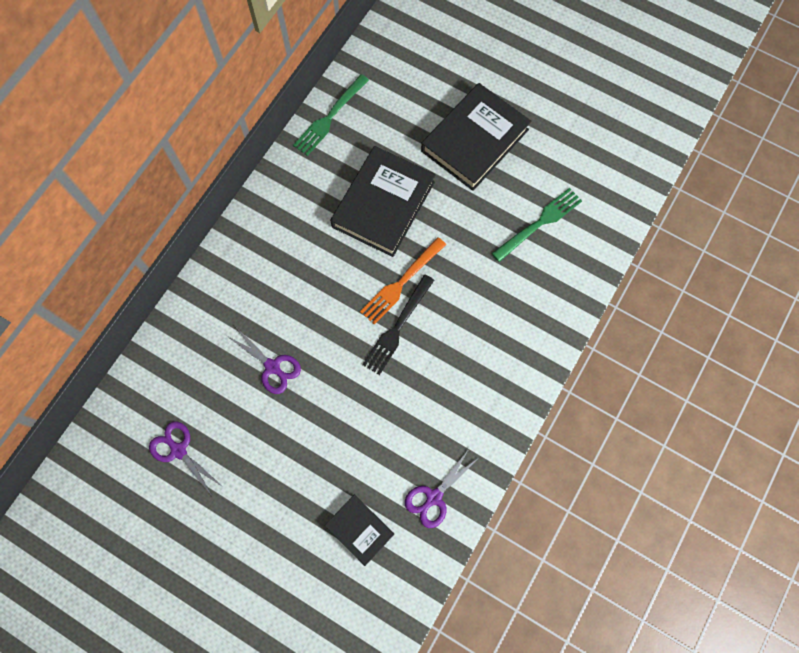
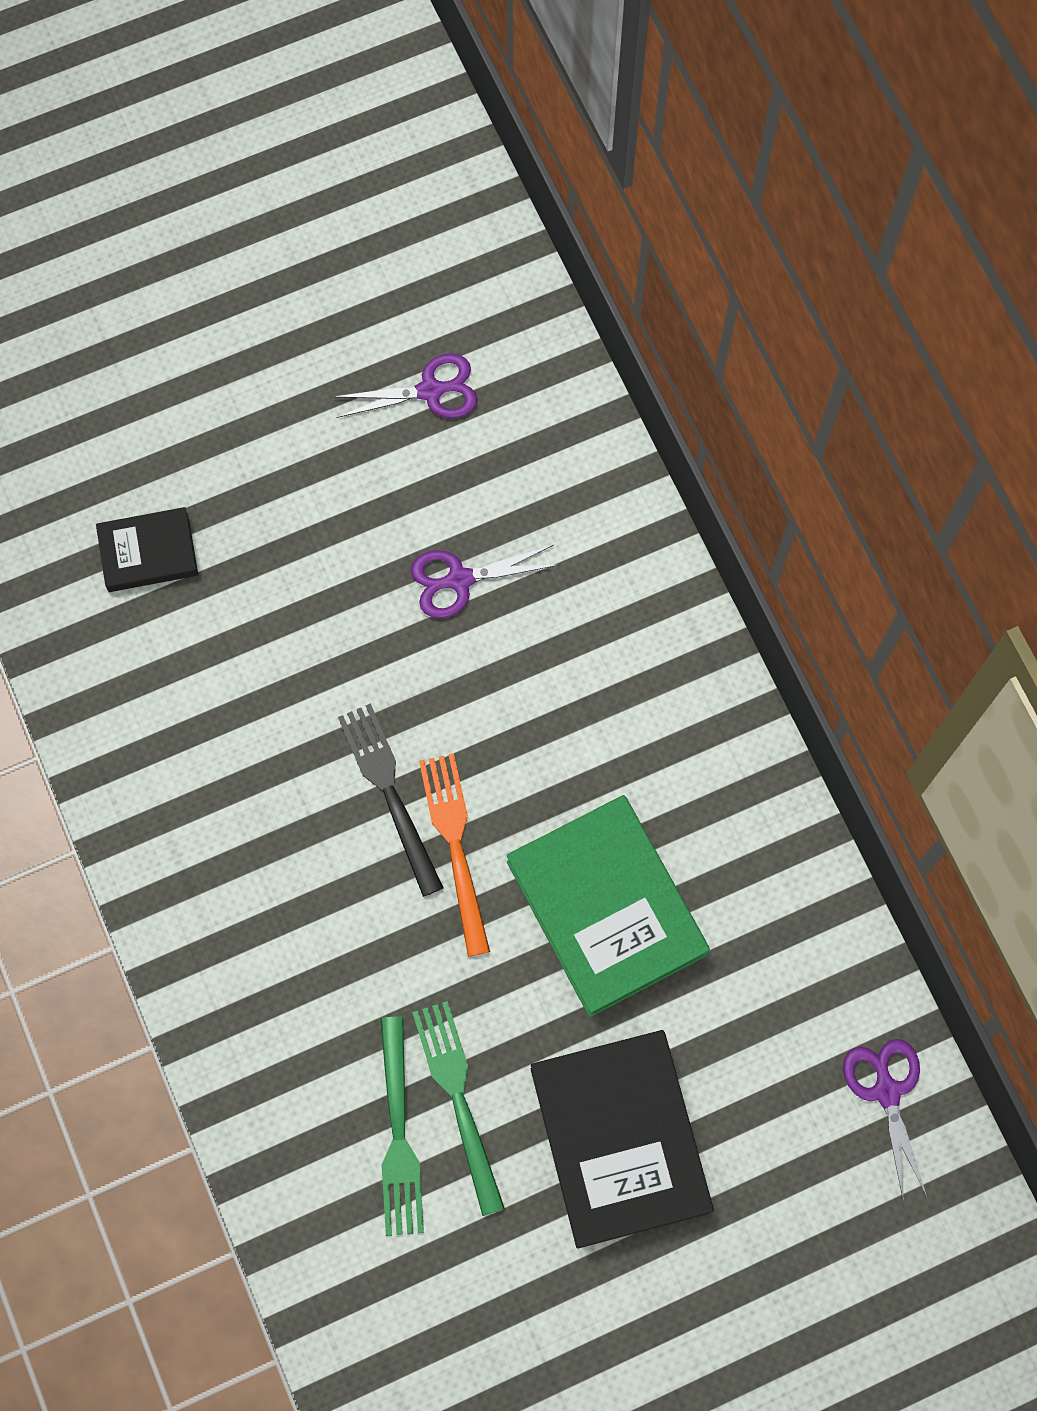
camera: 125 degrees right, 0 degrees up
(329, 118) = (825, 928): green fork -> green fork (458, 1098)
(383, 204) = (606, 908): black book -> green book
(434, 497) = (114, 675): purple scissors -> purple scissors (886, 1091)

